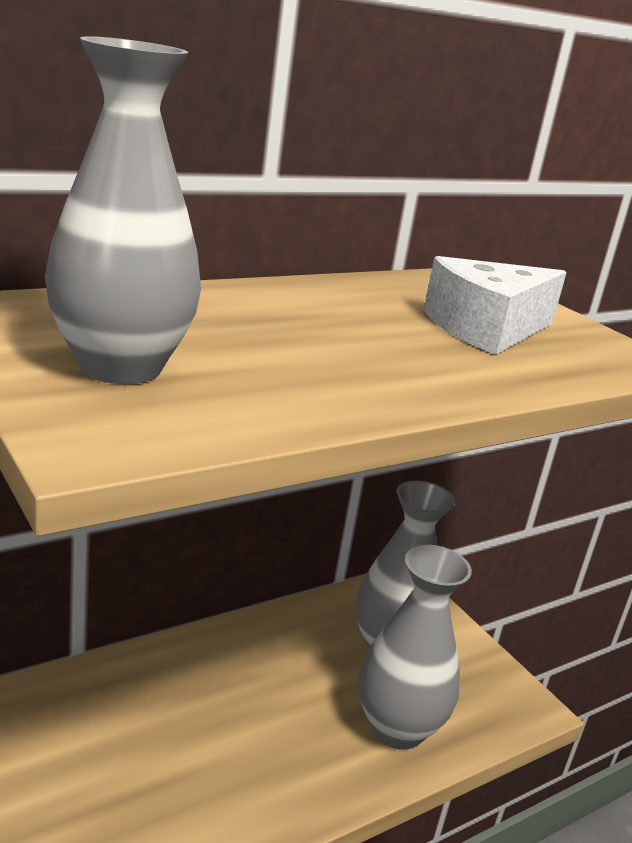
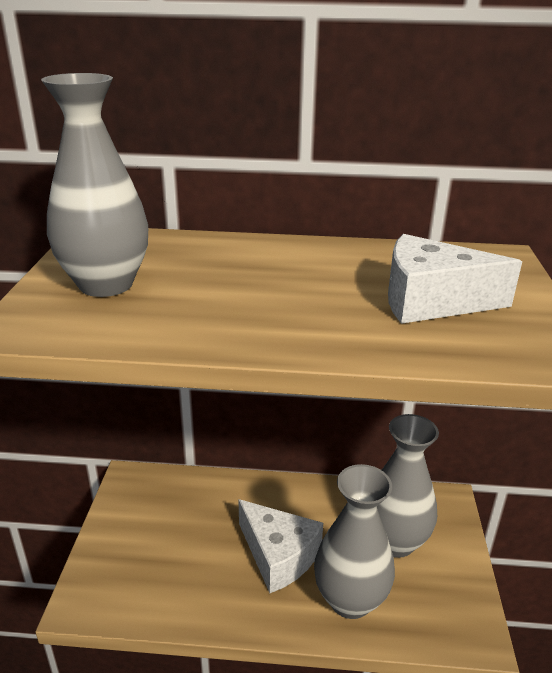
camera: 40 degrees right, 5 degrees up
(285, 716) = (278, 555): none -> white cheese

